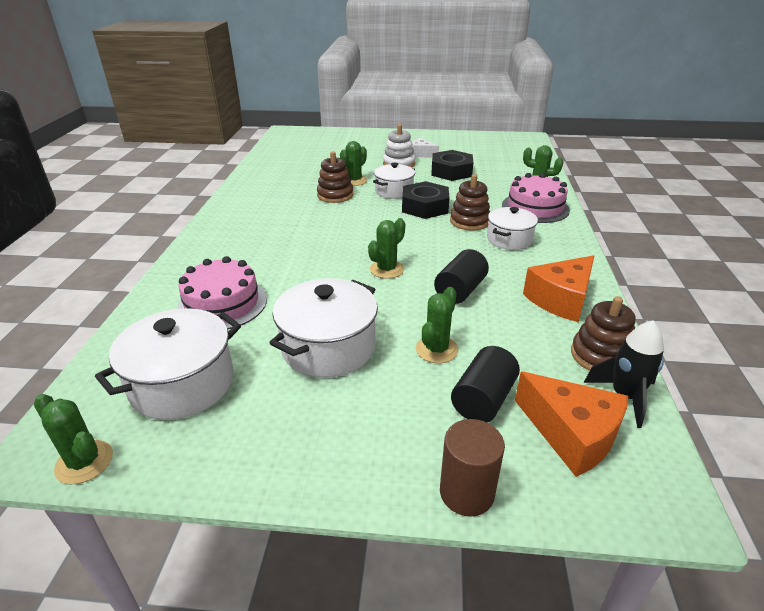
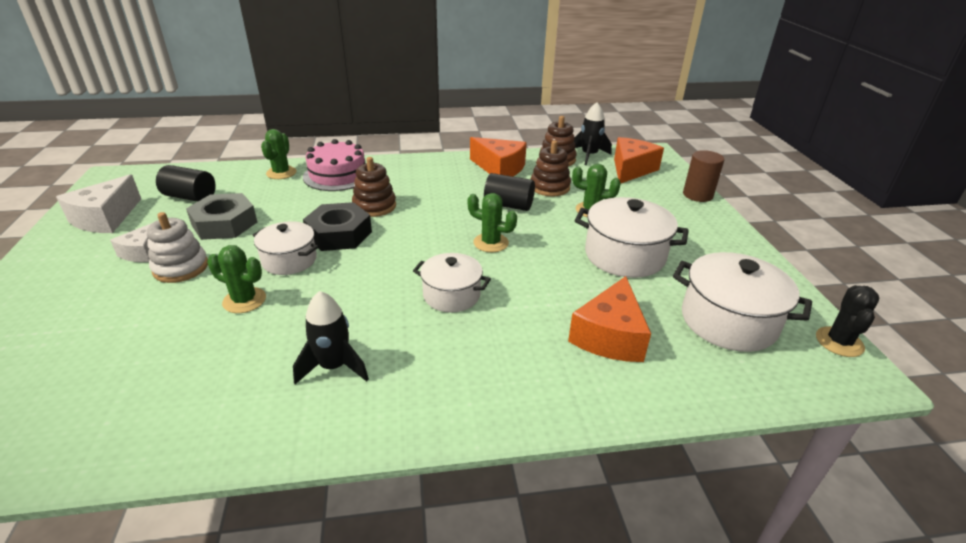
camera: 105 degrees left, 0 degrees up
(84, 462) = (839, 342): green cactus -> black cactus
(222, 304) = (609, 336): pink cake -> orange cheese
(275, 203) = (334, 367): none -> black rocket
(335, 195) = (301, 309): brown stacking toy -> brown stacking toy (549, 187)
(451, 171) = (224, 224): black nut -> grey nut
(466, 143) = (105, 218): none -> white cheese
(483, 399) = (627, 193): black cylinder -> black cylinder (190, 197)
(509, 239) = (410, 186): white pot -> white pot (451, 295)

